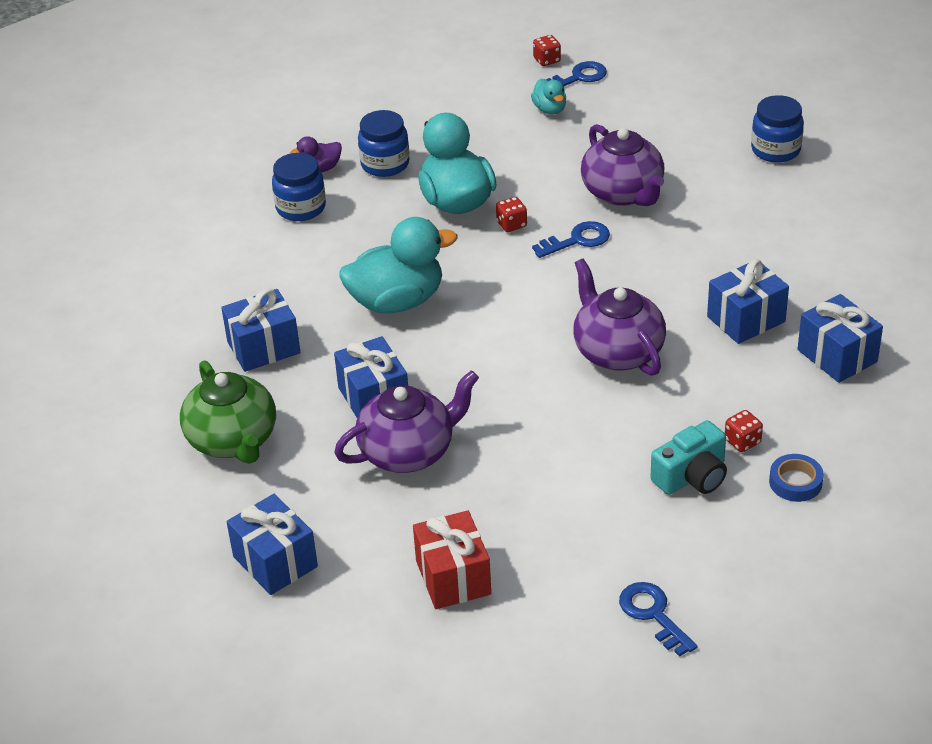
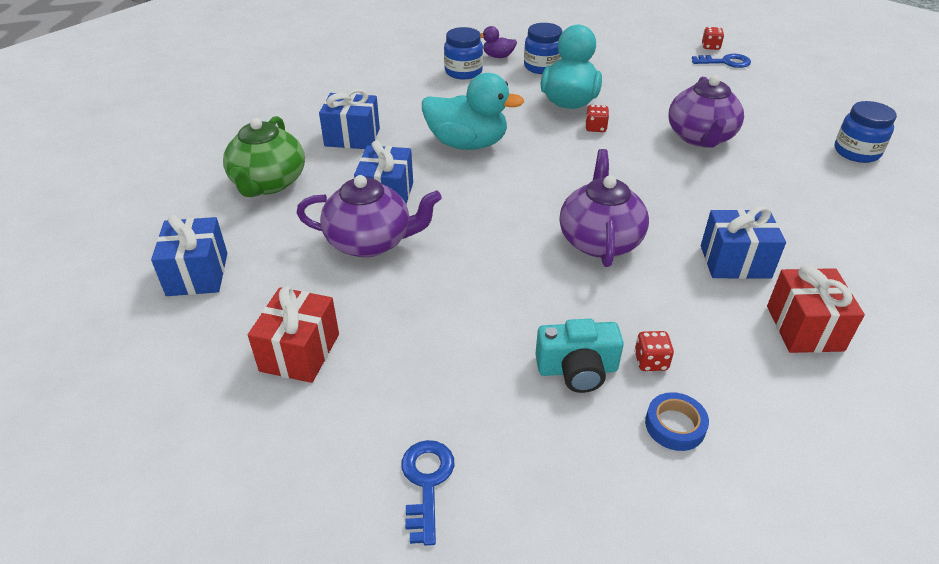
camera: 30 degrees right, 0 degrees up
(550, 109) = (688, 73): turquoise duck -> none
(577, 240) = (636, 154): blue key -> none
(837, 356) = (804, 328): blue gift -> red gift

